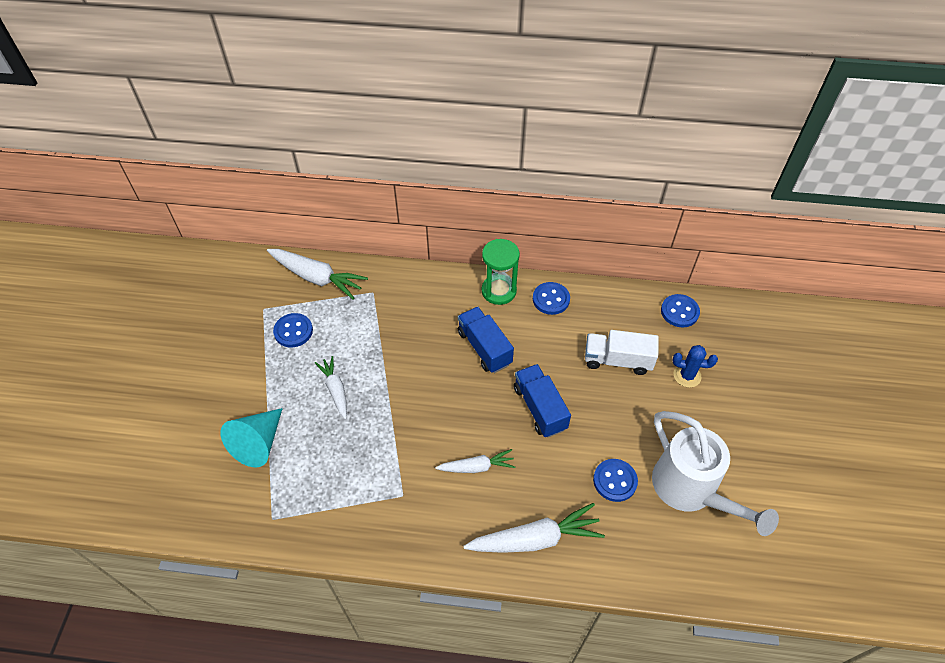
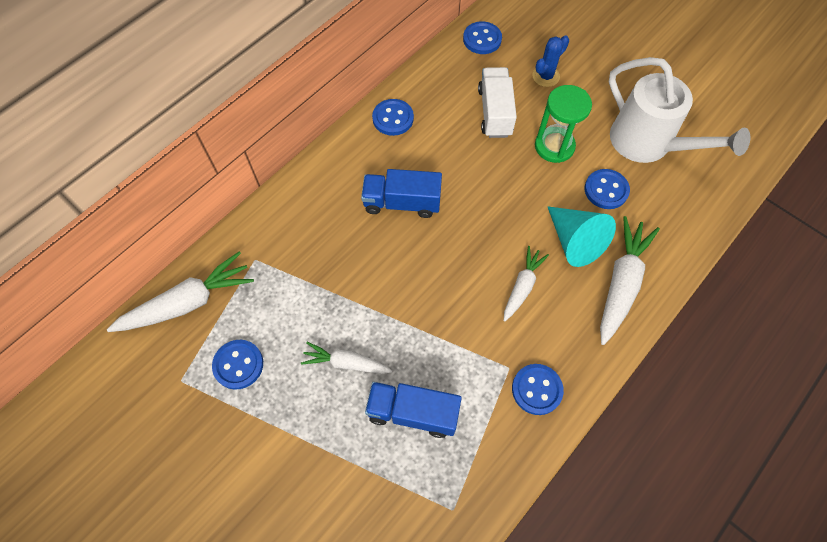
camera: 55 degrees left, 10 degrees up
(258, 443) = (353, 477): turquoise cone -> turquoise cone (574, 241)
(398, 525) = (537, 389): none -> blue button
(499, 291) = (349, 152): green hourglass -> green hourglass (554, 146)
(540, 408) = (498, 199): blue truck -> blue truck (413, 412)
(617, 360) = (495, 112): white truck -> white truck turned 135 degrees clockwise
(691, 491) = (649, 144): white watering can -> white watering can turned 45 degrees clockwise

